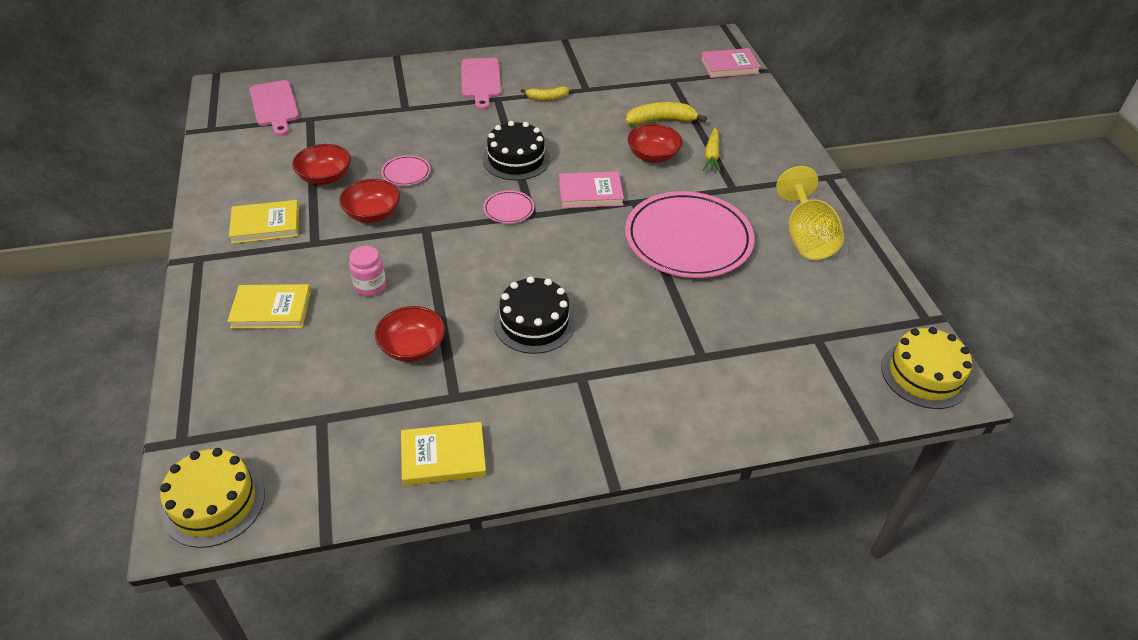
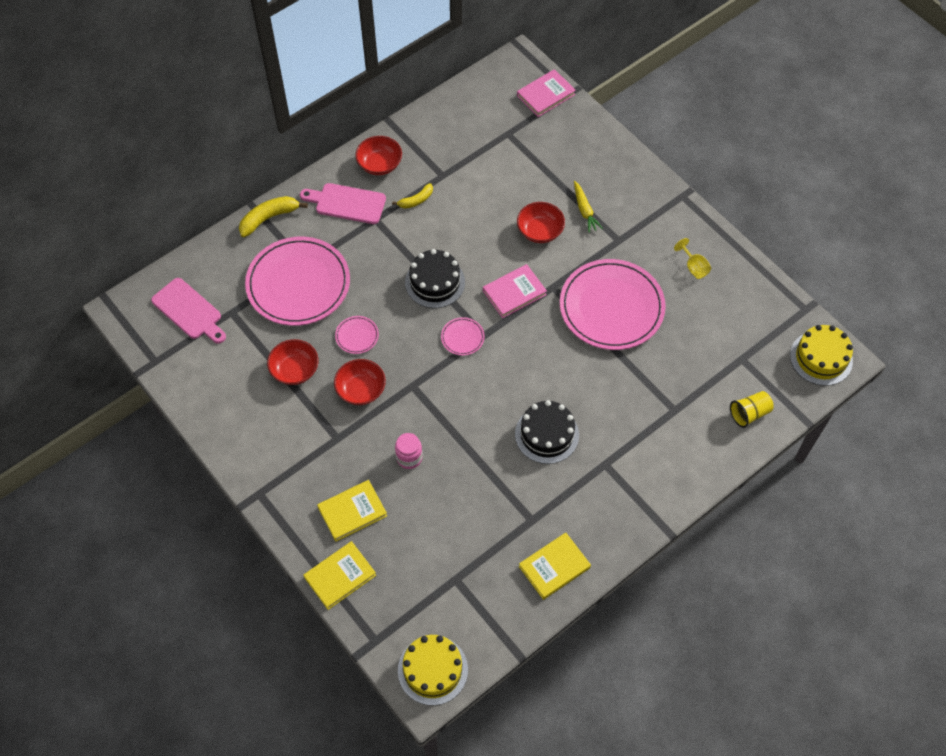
camera: 25 degrees left, 15 degrees up
(266, 225) = (285, 438): yellow book -> yellow book (340, 576)
(387, 119) = (298, 284): none -> pink plate
(412, 347) = (476, 495): red bowl -> red bowl (379, 164)
(481, 81) = (347, 203): pink cutting board -> pink cutting board turned 135 degrees clockwise
(661, 121) = (525, 188): yellow banana -> yellow banana (269, 218)
(796, 396) = (749, 413): none -> yellow cup
(806, 237) = (693, 267): yellow goblet -> yellow goblet, size x0.51

